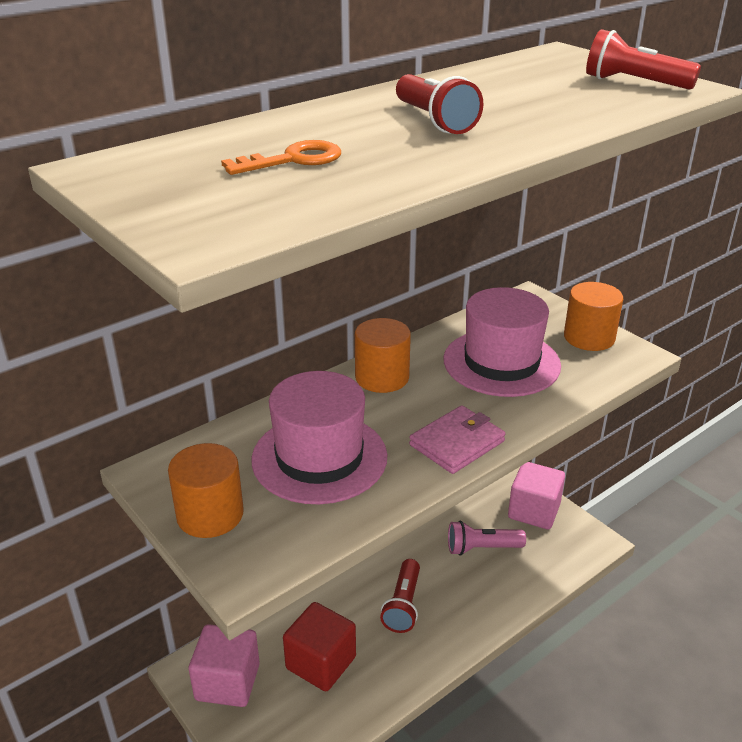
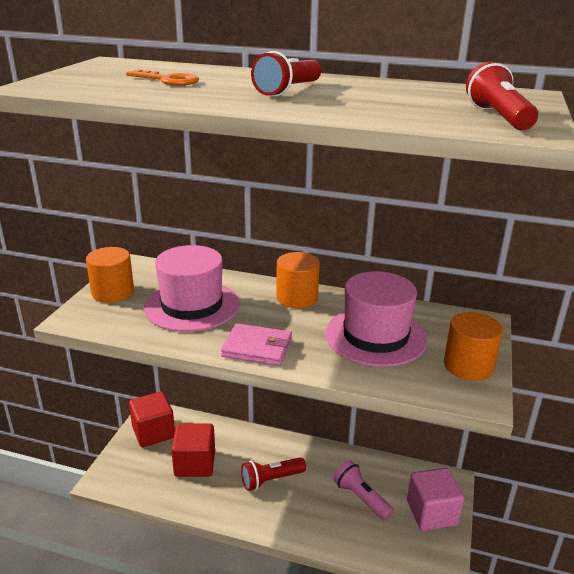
camera: 55 degrees right, 5 degrees down
(227, 682) = (153, 432): pink cube -> red cube

